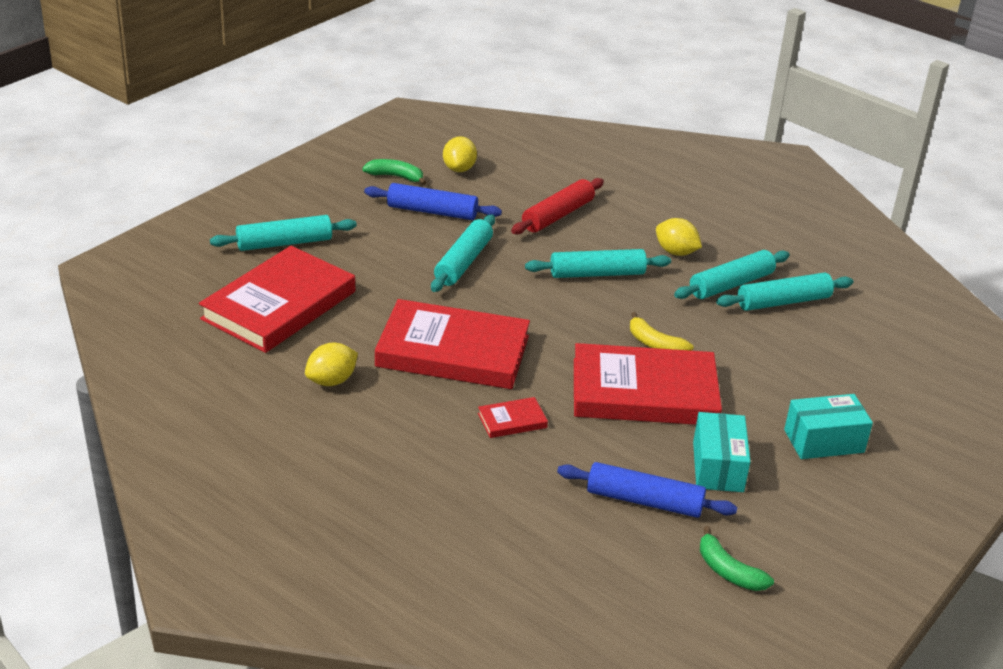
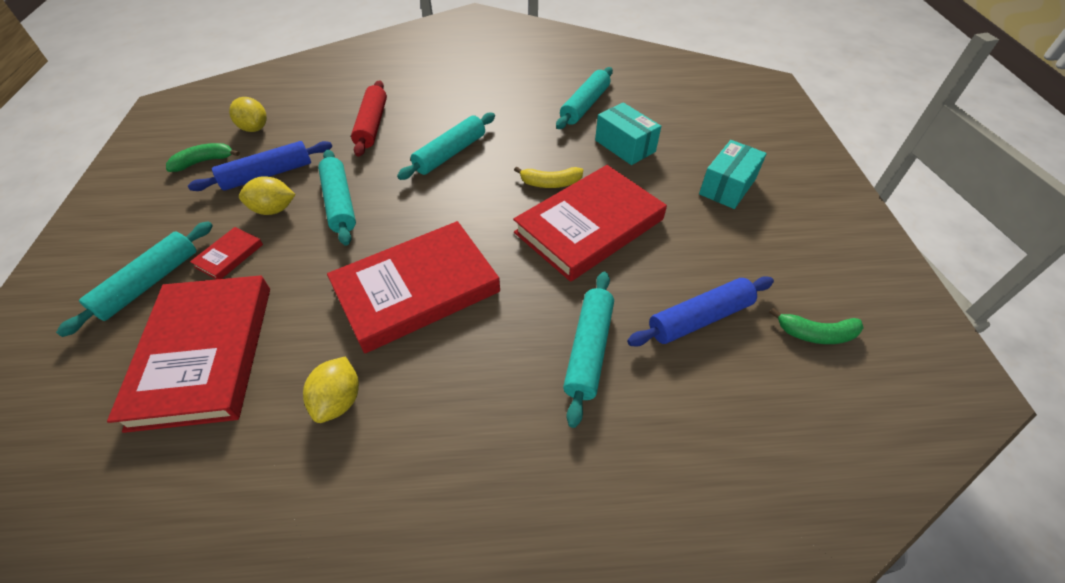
camera: 40 degrees left, 15 degrees up
(512, 421) = (533, 320): red book -> red book (229, 255)
(676, 252) = (482, 108): yellow lemon -> yellow lemon (274, 210)
(718, 467) = (702, 251): turquoise box -> turquoise box (625, 146)
(731, 284) = (542, 111): turquoise rolling pin -> turquoise rolling pin (589, 350)

